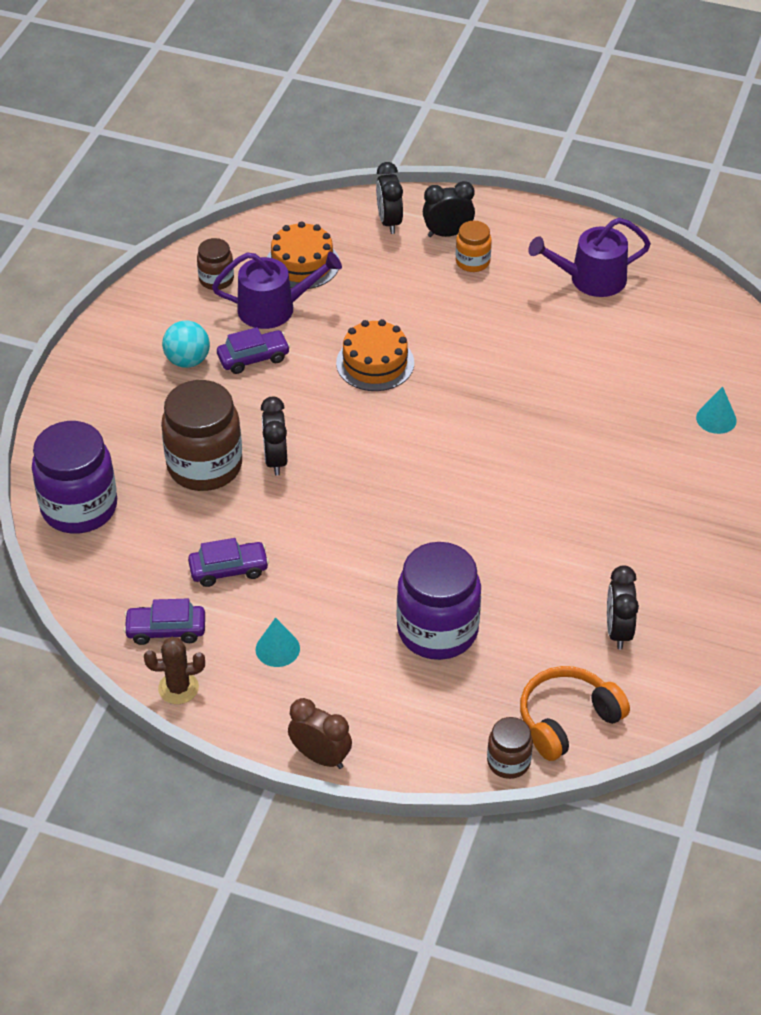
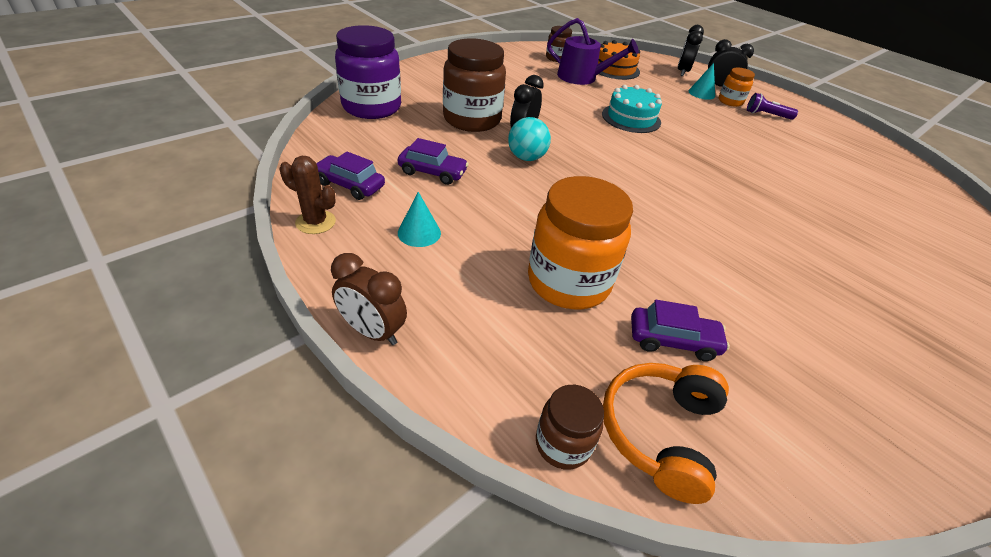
camera: 25 degrees right, 5 degrees down
(187, 360) = (508, 78): turquoise ball -> turquoise ball (526, 158)
(253, 358) = (550, 90): purple car -> purple car (673, 340)
(320, 757) = (372, 332): brown clock -> brown clock turned 150 degrees clockwise
(375, 363) = (631, 118): orange cake -> turquoise cake
(437, 630) = (568, 282): purple jar -> orange jar
(523, 268) = (766, 115): none -> purple flashlight
(567, 720) = (660, 432): orange headphones -> orange headphones turned 60 degrees counterclockwise
(591, 279) = (817, 135): purple watering can -> none
(618, 631) = (761, 367): black clock -> none
(716, 419) = (915, 244): turquoise cone -> turquoise cone (701, 93)

